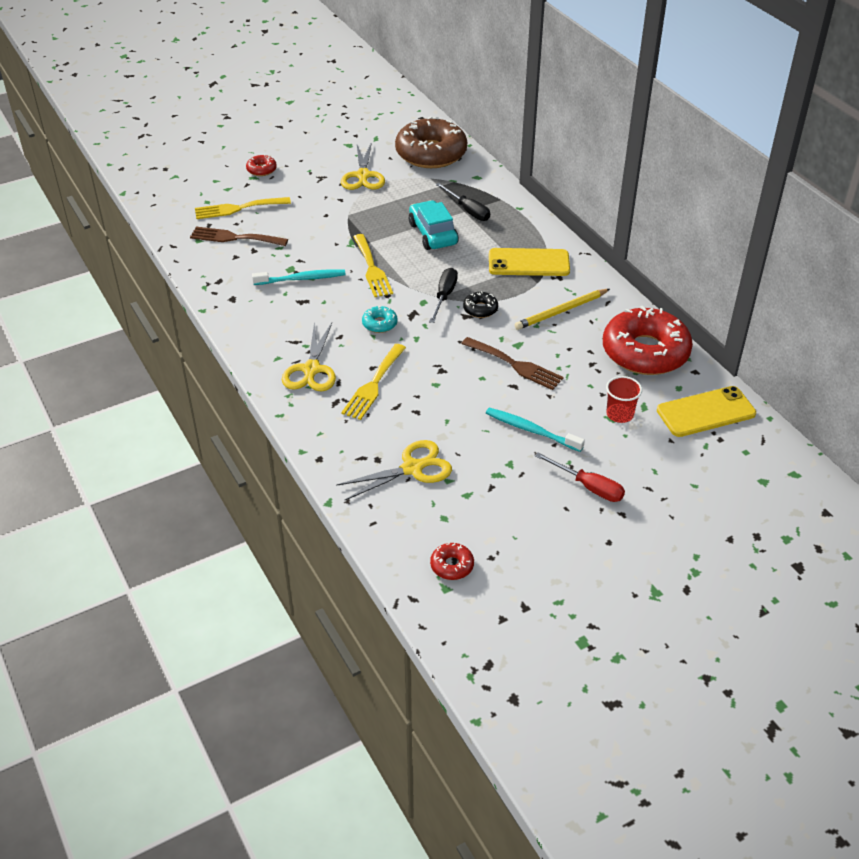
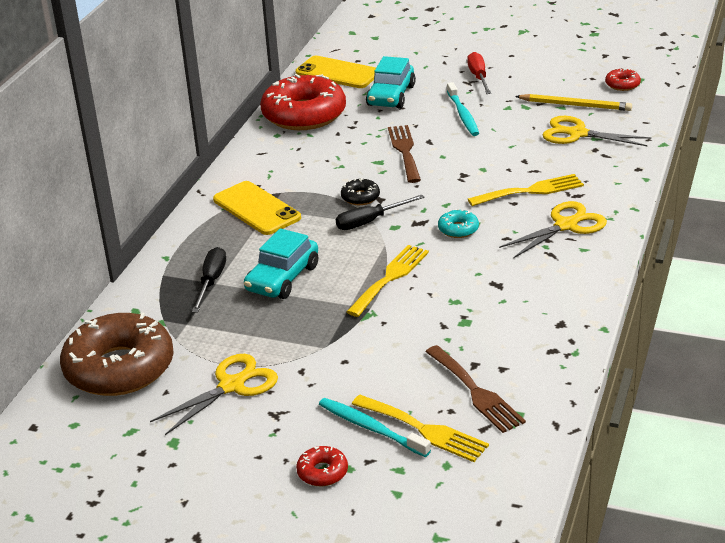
camera: 130 degrees left, 10 degrees down
(301, 279) = (468, 305): turquoise toothbrush -> turquoise toothbrush (371, 428)
(561, 311) = (305, 164): yellow pencil -> yellow pencil (575, 105)
(619, 414) = (391, 96): red cup -> turquoise car

